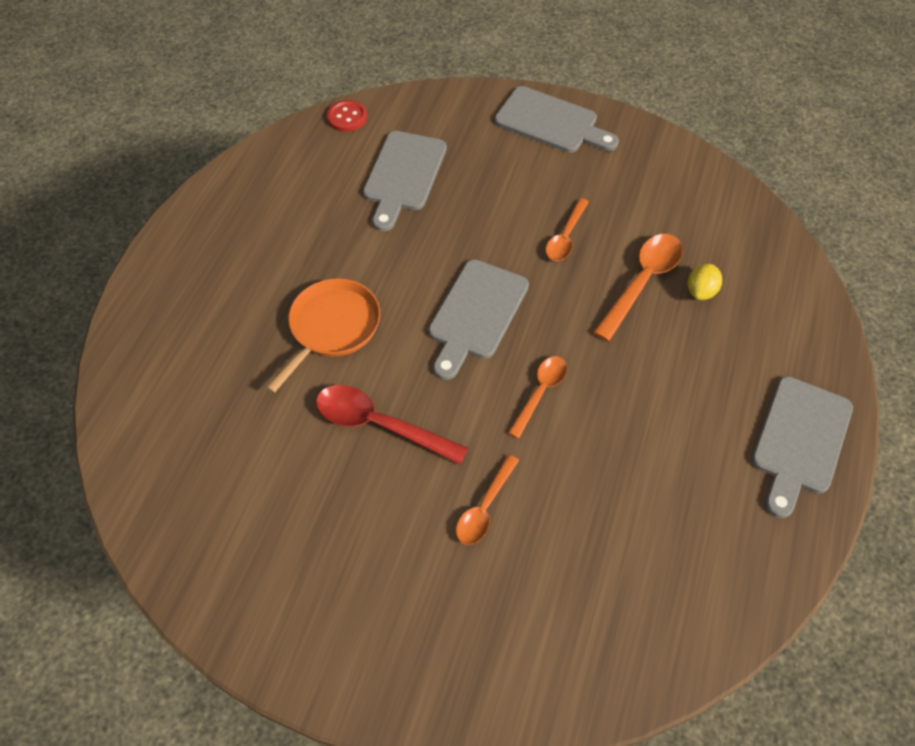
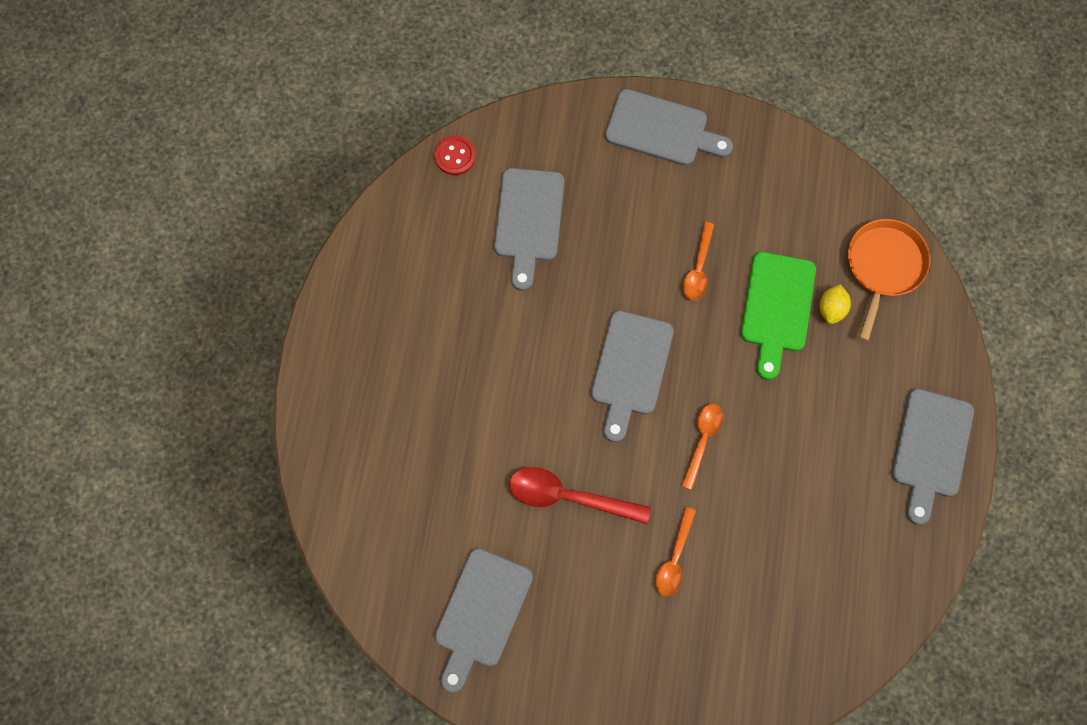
camera: 10 degrees left, 15 degrees up
(248, 529) = (480, 613): none -> grey cutting board
(332, 327) = (502, 405): orange pan -> orange pan (884, 266)
(642, 282) = (776, 308): orange spoon -> green cutting board

